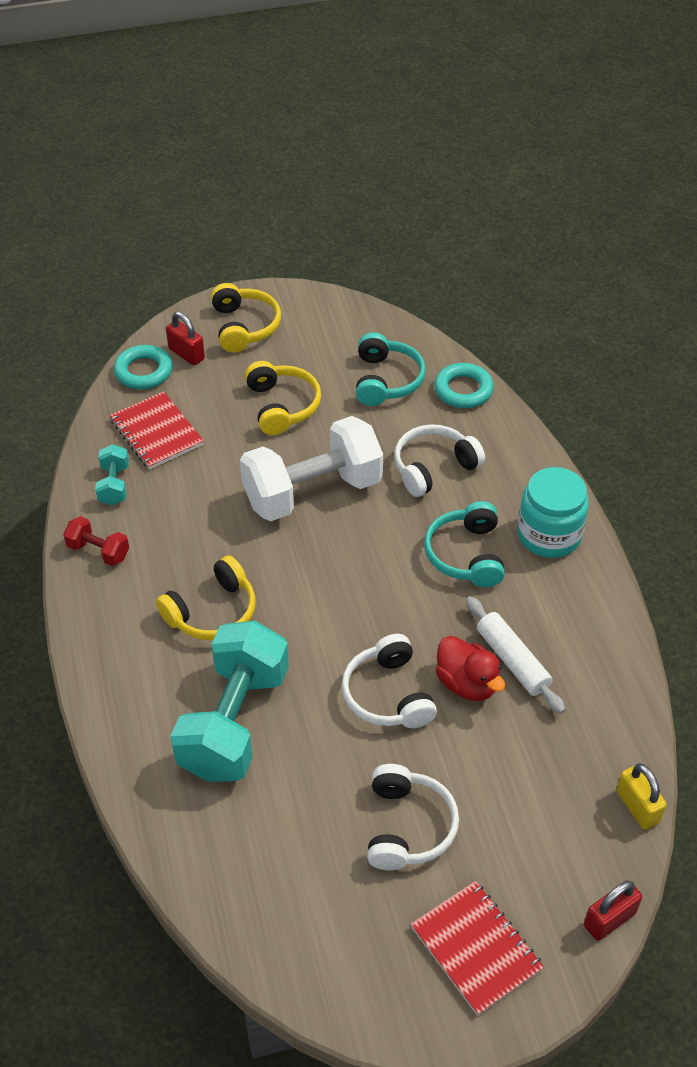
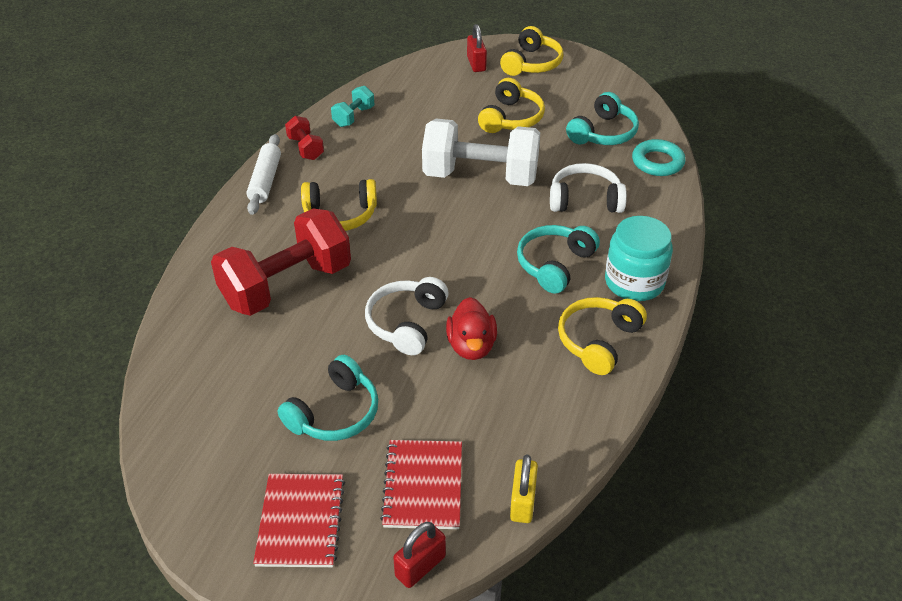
camera: 35 degrees right, 5 degrees down
(143, 371) = (438, 63): turquoise ring -> none
(157, 432) = (411, 99): red notebook -> red notebook (423, 486)
(234, 722) = (286, 285): turquoise dumbbell -> red dumbbell
(408, 827) = (334, 413): white headphones -> turquoise headphones
(512, 661) = (521, 349): white rolling pin -> white rolling pin (265, 181)
(569, 613) = (598, 341): none -> yellow headphones
(609, 919) = (420, 566): red padlock -> red padlock turned 45 degrees counterclockwise

